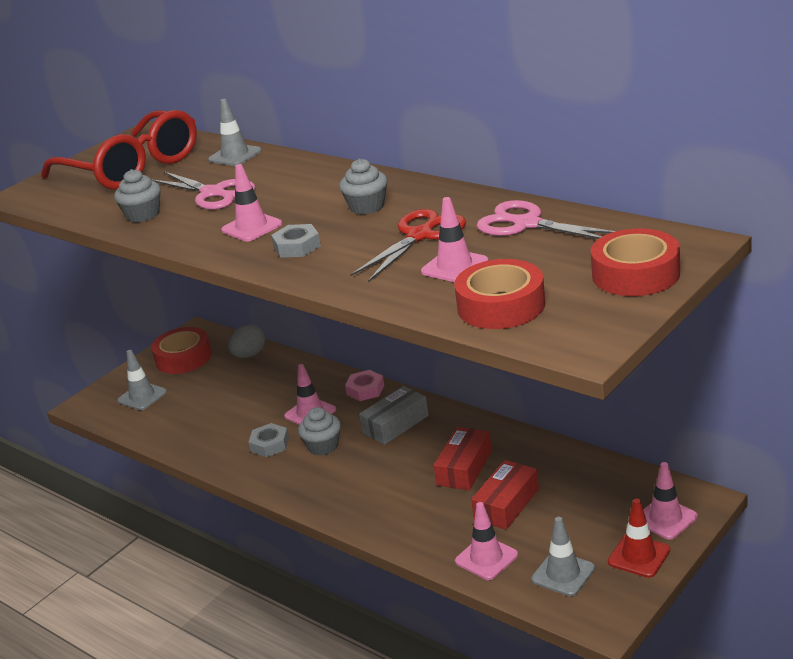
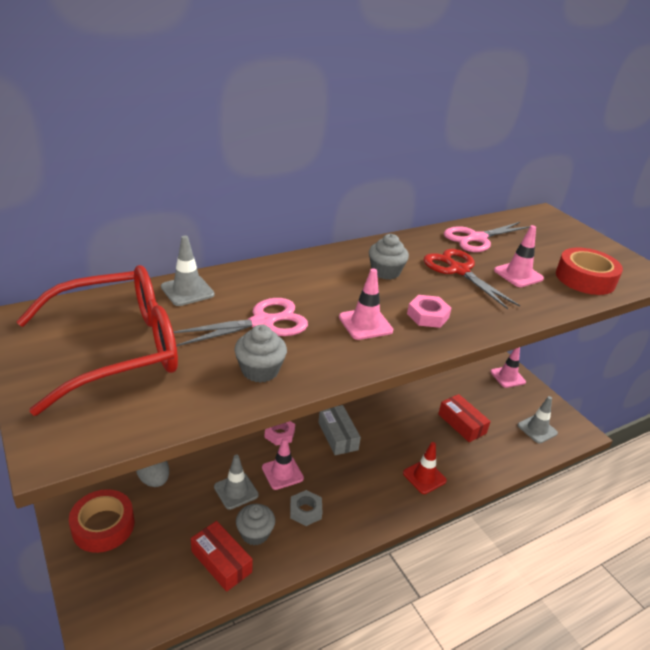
camera: 75 degrees left, 5 degrees up
(142, 396) = (139, 579): grey traffic cone -> grey traffic cone (236, 491)
(297, 247) = (427, 316): grey nut -> pink nut
(323, 446) = (333, 481): grey cupcake -> grey cupcake (255, 533)
(464, 468) = (413, 425): red box -> red box (221, 562)
(486, 558) = (509, 452): pink traffic cone -> none
(635, 274) = (571, 236): red tape -> none
(639, 556) = (534, 398): red traffic cone -> red traffic cone (424, 477)

